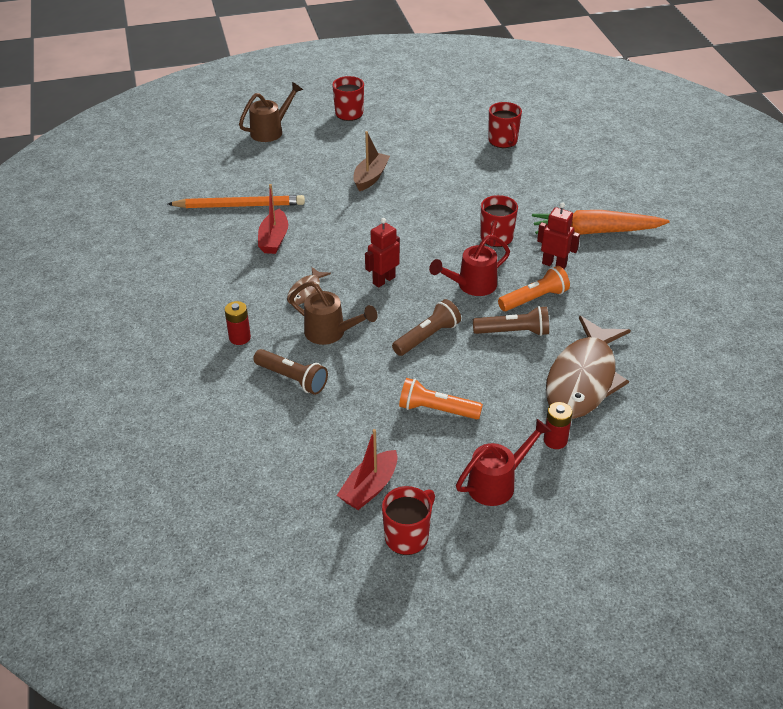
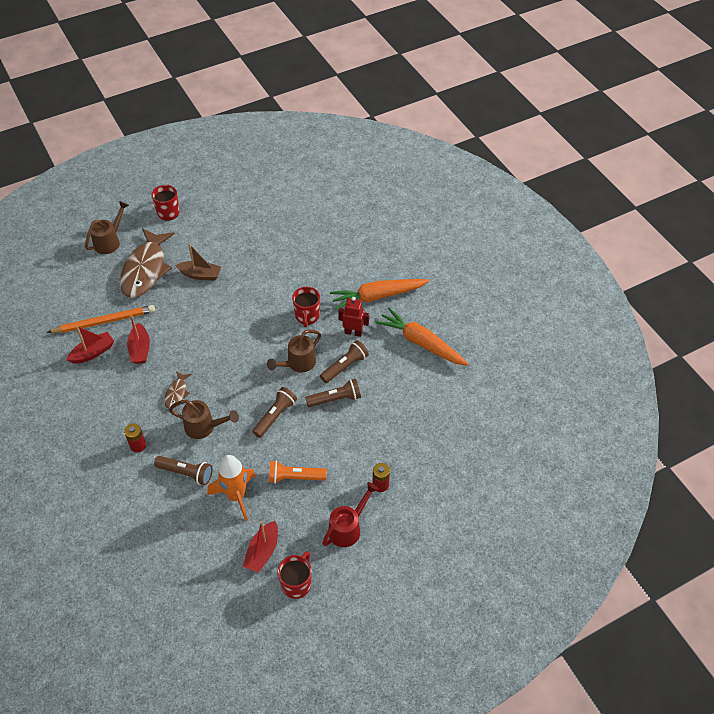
camera: 15 degrees left, 10 degrees up
(215, 234) = (93, 352): none -> red boat
(351, 416) = (236, 496): none -> orange rocket
(370, 177) = (200, 275): brown boat -> brown boat turned 90 degrees clockwise
(383, 280) = (232, 371): red robot -> none
(472, 285) = (298, 363): red watering can -> brown watering can
(503, 141) = (294, 220): red mug -> none
(534, 299) = (344, 366): orange flashlight -> brown flashlight
(583, 379) = (390, 430): brown fish -> brown fish (145, 270)
(645, 290) = (421, 343): none -> orange carrot

